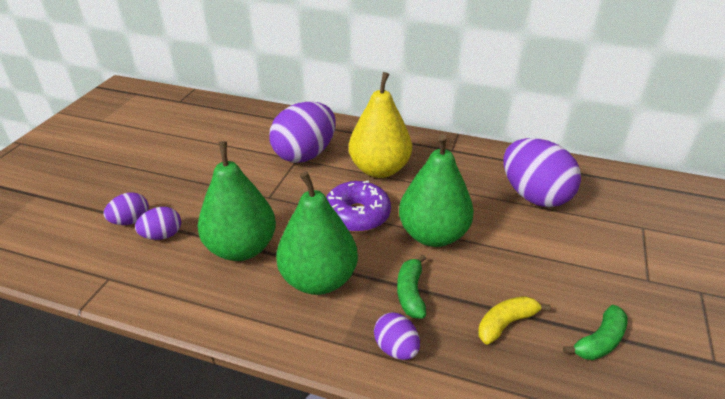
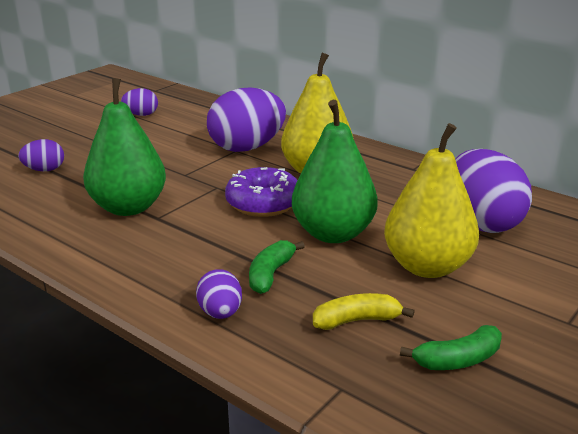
camera: 20 degrees right, 10 degrees down
(162, 235) = (64, 185): purple egg -> purple egg (141, 115)
(319, 279) = (184, 245): green pear -> none
(523, 251) = (427, 266): none -> yellow pear

